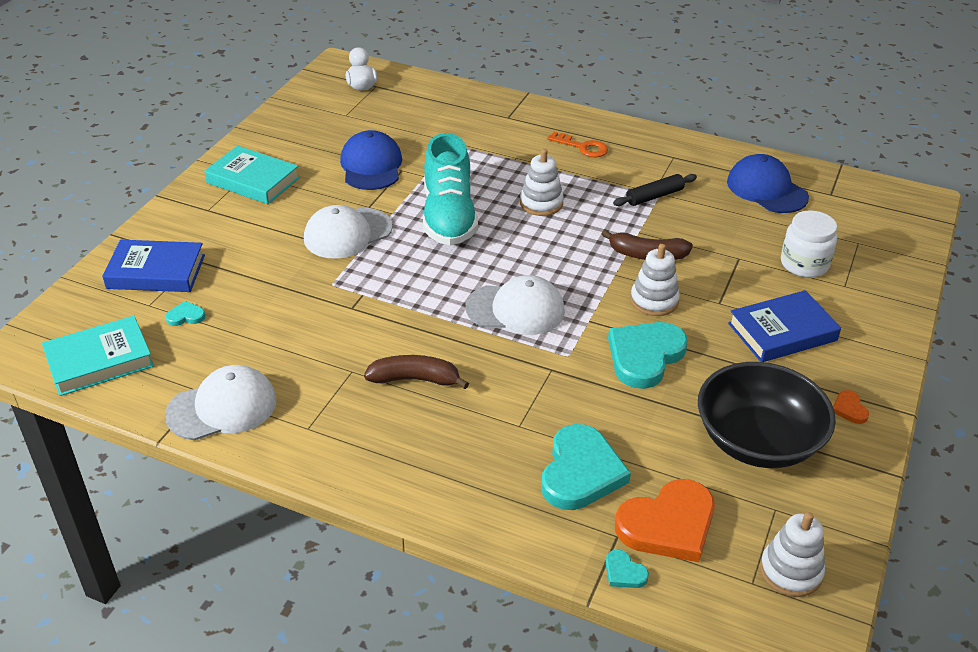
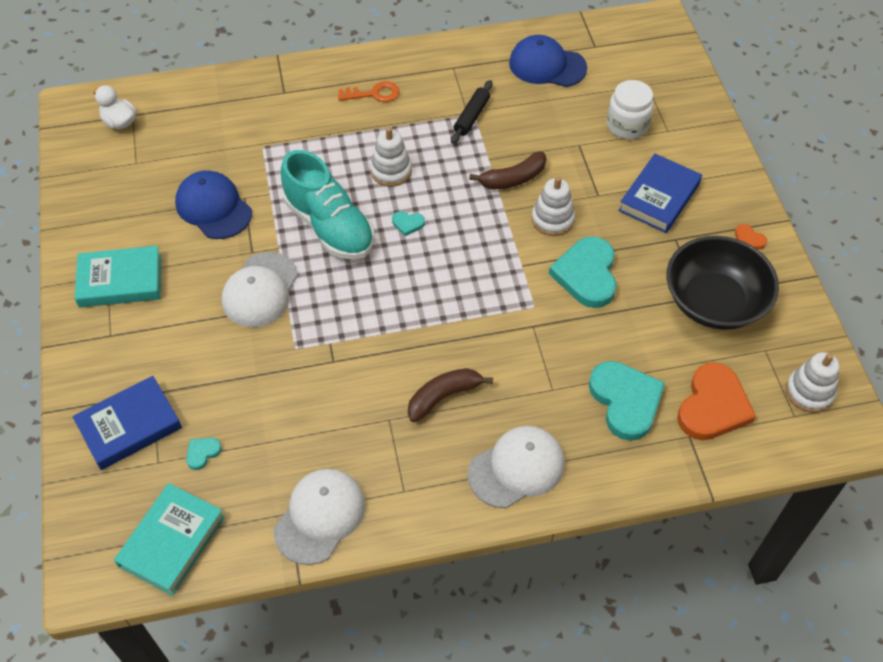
camera: 35 degrees left, 15 degrees up
(516, 309) = (461, 287): white cap -> white cap (517, 468)
(624, 572) = (716, 461): turquoise heart -> turquoise heart (408, 224)

